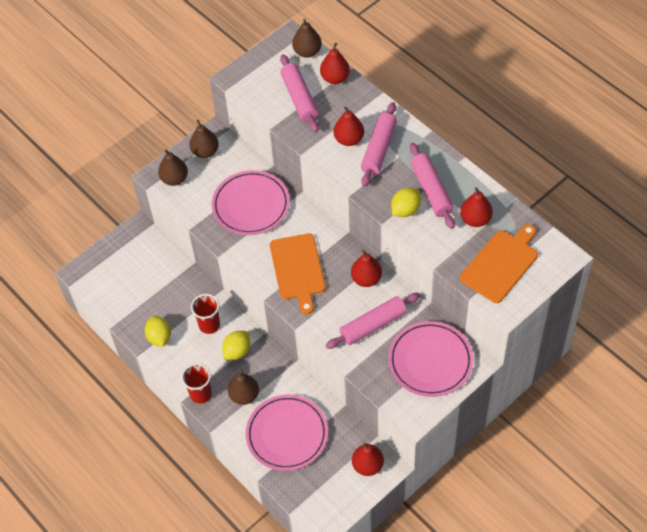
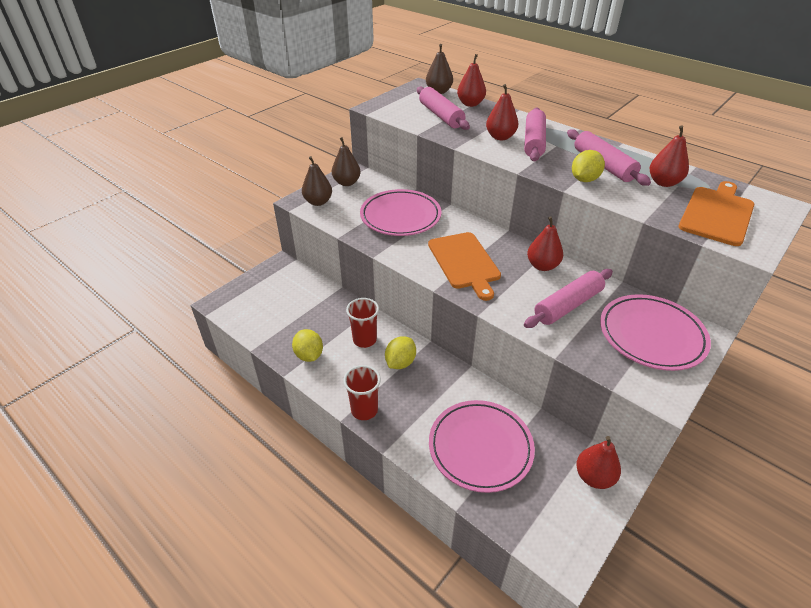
camera: 10 degrees left, 15 degrees down
(244, 395) = (417, 407): brown pear -> none

